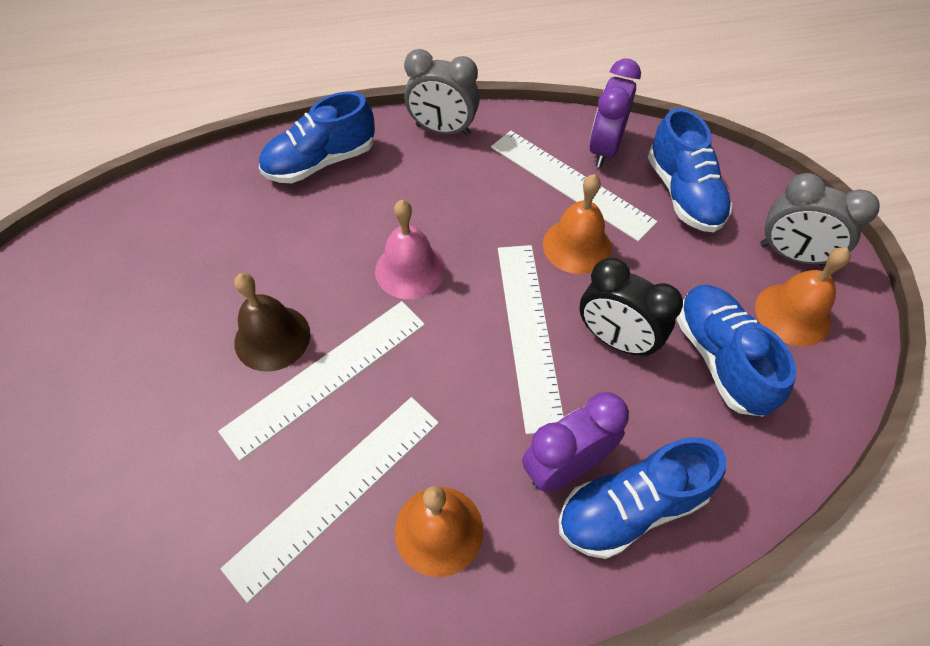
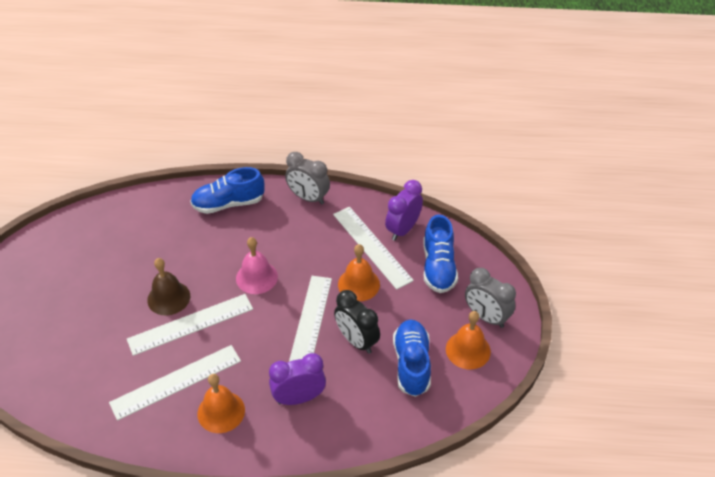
camera: 15 degrees right, 10 degrees down
(631, 507) = (324, 425): blue shoe -> none

